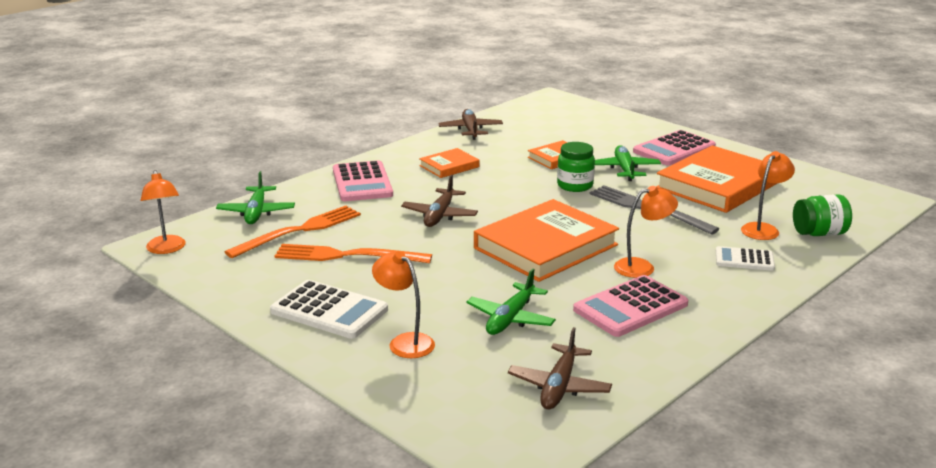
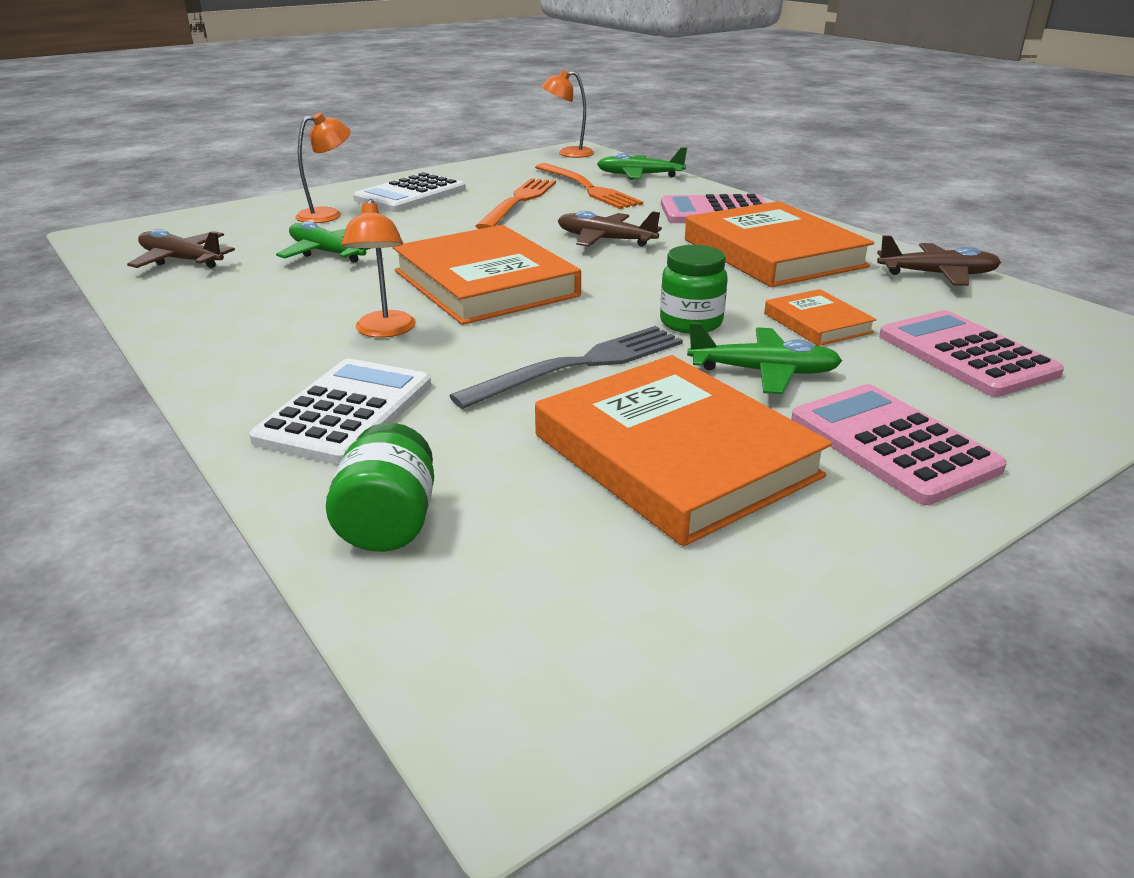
camera: 100 degrees right, 5 degrees up
(449, 166) = (773, 253): orange book -> orange book, size x2.05
(630, 307) = (289, 309): pink calculator -> pink calculator (966, 355)
(744, 260) = (345, 412): white calculator -> white calculator, size x1.67
(763, 229) = (447, 459): orange lamp -> none

